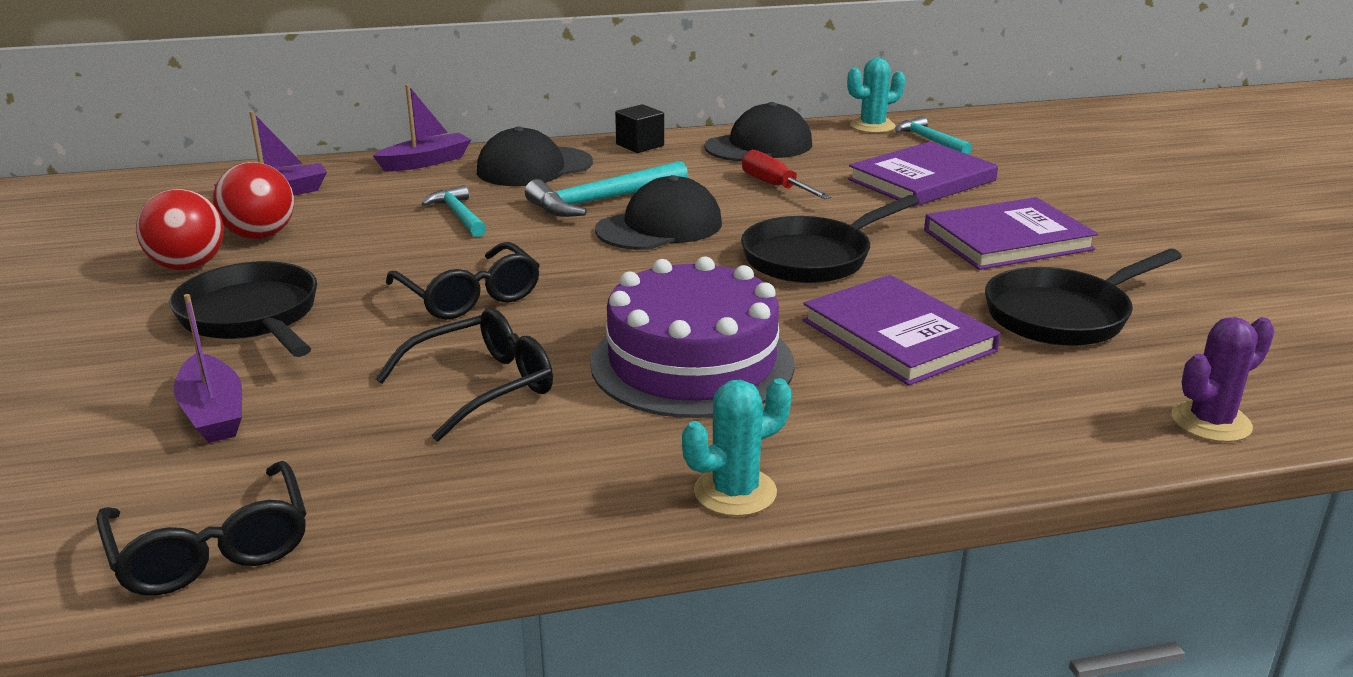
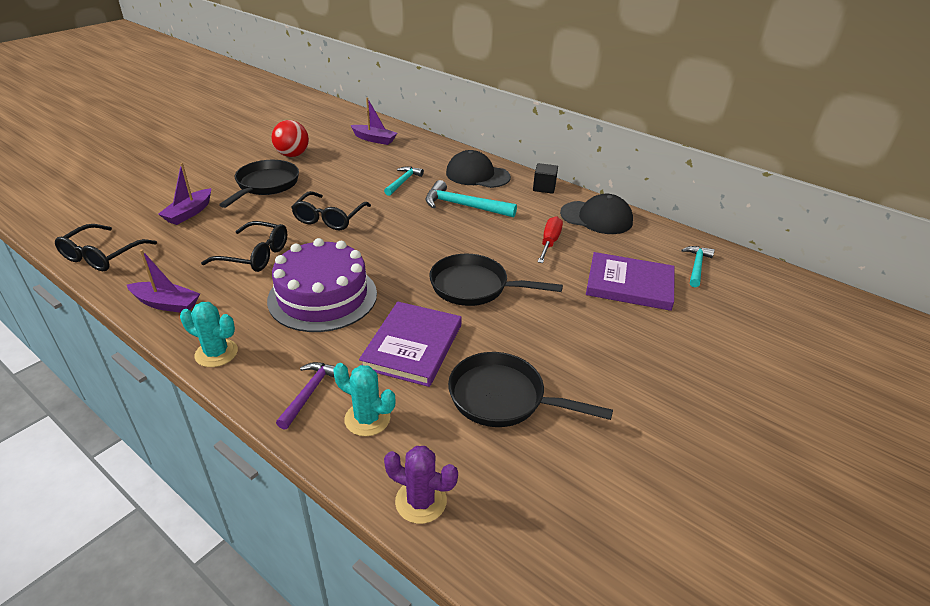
camera: 50 degrees right, 10 degrees up
(260, 236) = (333, 154): red ball -> none
(425, 162) = (447, 151): purple boat -> purple boat (166, 304)
(659, 226) = (455, 231): black cap -> none
(872, 126) = (685, 240): turquoise cactus -> turquoise cactus (367, 419)
(925, 438) = (309, 393): none -> purple hammer
(1007, 240) = (584, 344): purple book -> none

